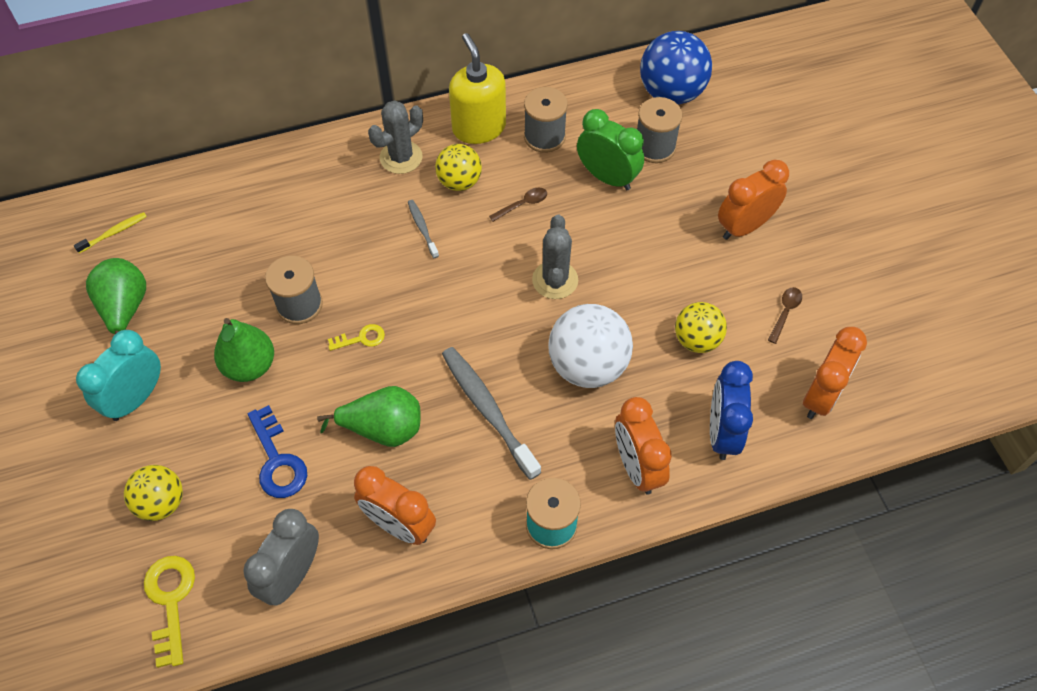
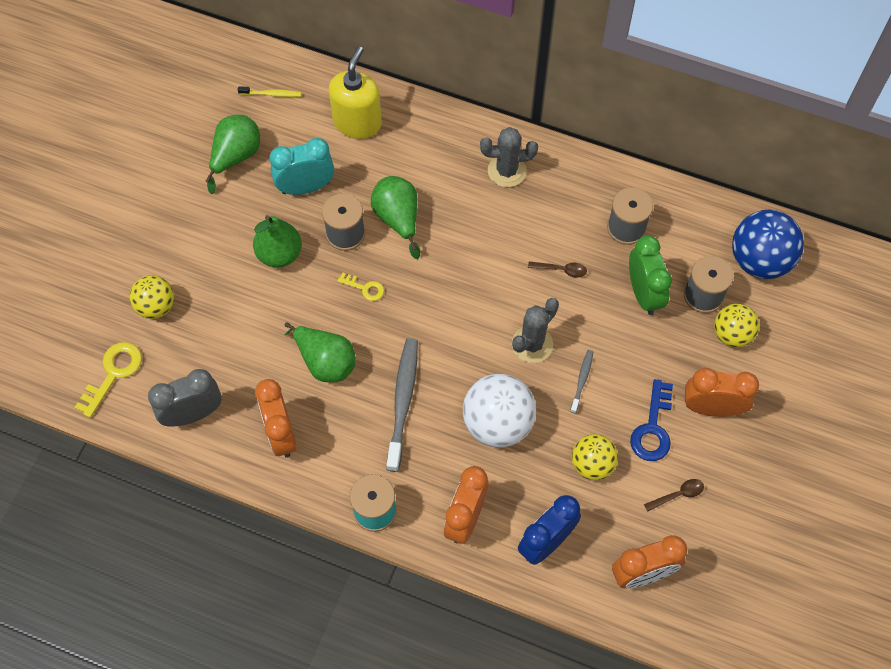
camera: 40 degrees right, 5 degrees up
(136, 398) = (195, 224): turquoise clock -> turquoise clock (306, 187)
(277, 460) = (244, 332): blue key -> blue key (652, 428)
(338, 259) = (398, 219): none -> green pear
(422, 228) = (474, 237): grey toothbrush -> grey toothbrush (582, 380)
(459, 182) = (531, 219): yellow ball -> yellow ball (732, 334)
(479, 127) = (584, 186): yellow soap dispenser -> yellow soap dispenser (357, 122)

